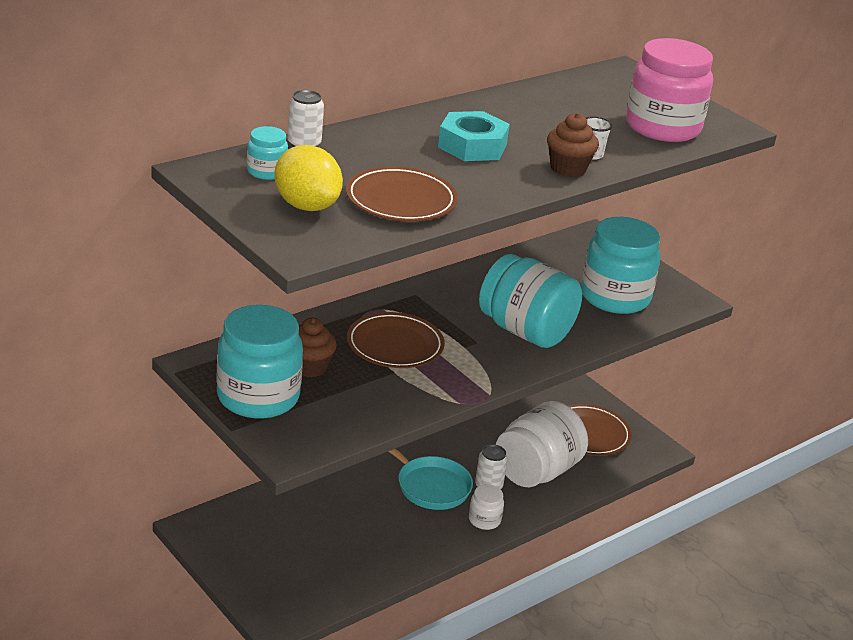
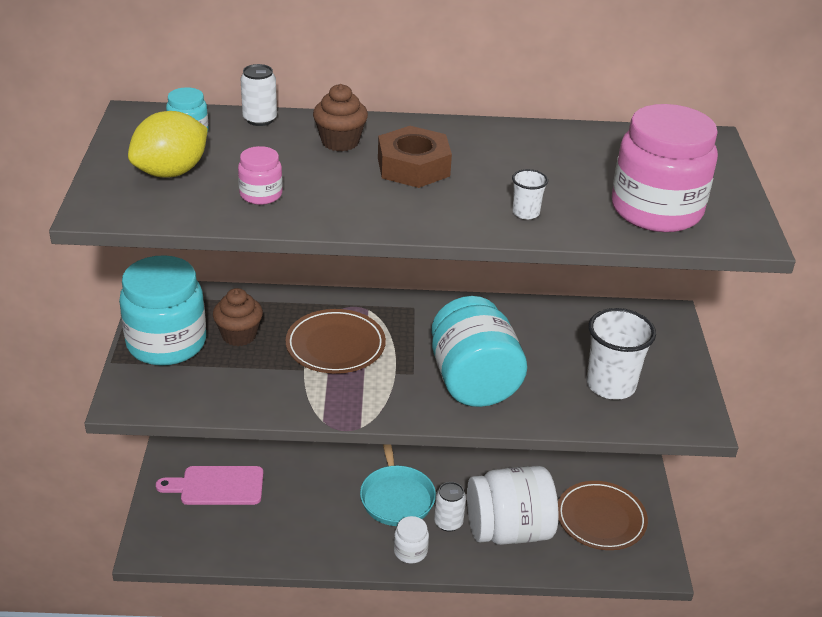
camera: 40 degrees right, 5 degrees up
(276, 546) = (217, 486): none -> pink cutting board
(306, 206) = (171, 172): yellow lemon -> yellow lemon turned 45 degrees clockwise
(401, 200) = (261, 194): brown plate -> pink jar
(472, 146) = (413, 167): turquoise nut -> brown nut
(568, 169) = (476, 218): brown cupcake -> brown cupcake (340, 142)
(615, 297) = (610, 385): turquoise jar -> white cup

